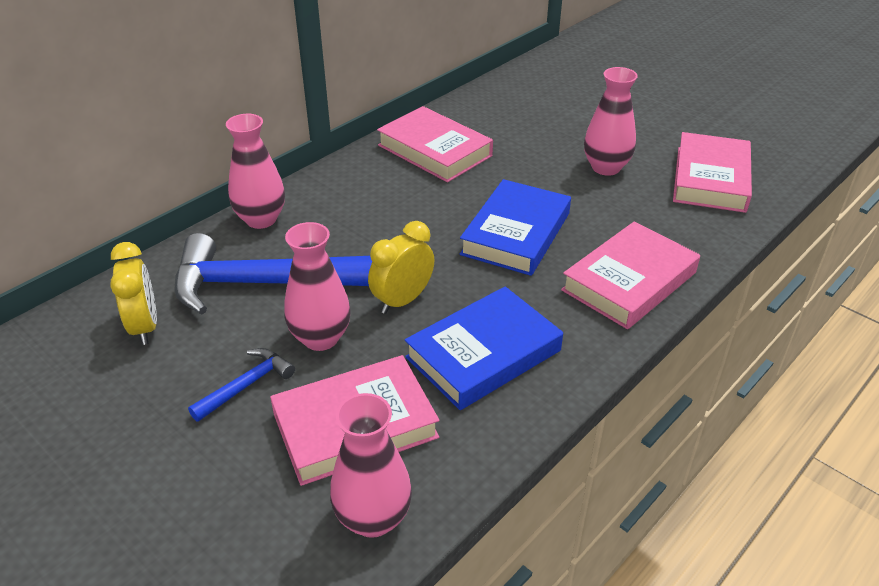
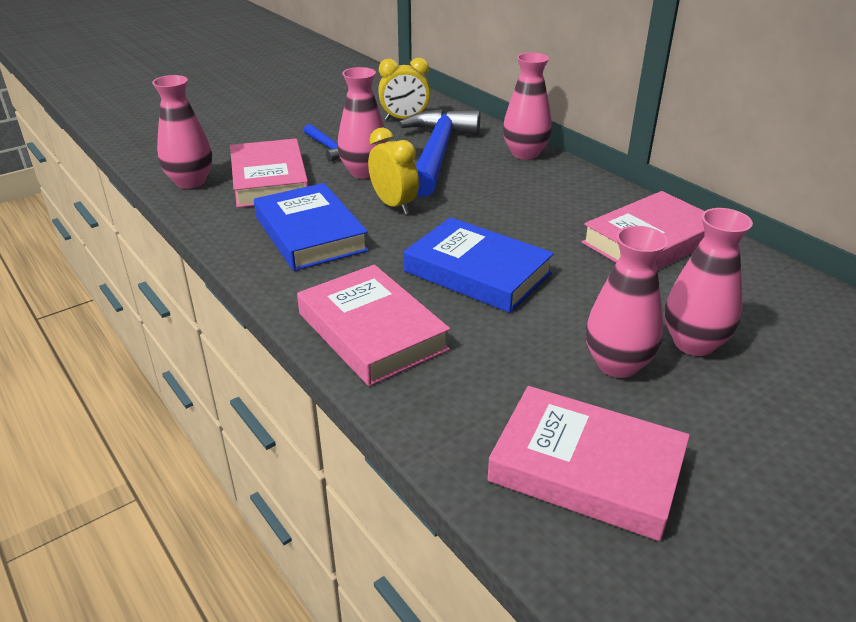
camera: 100 degrees right, 5 degrees down
(566, 139) = (693, 343): none -> pink vase

